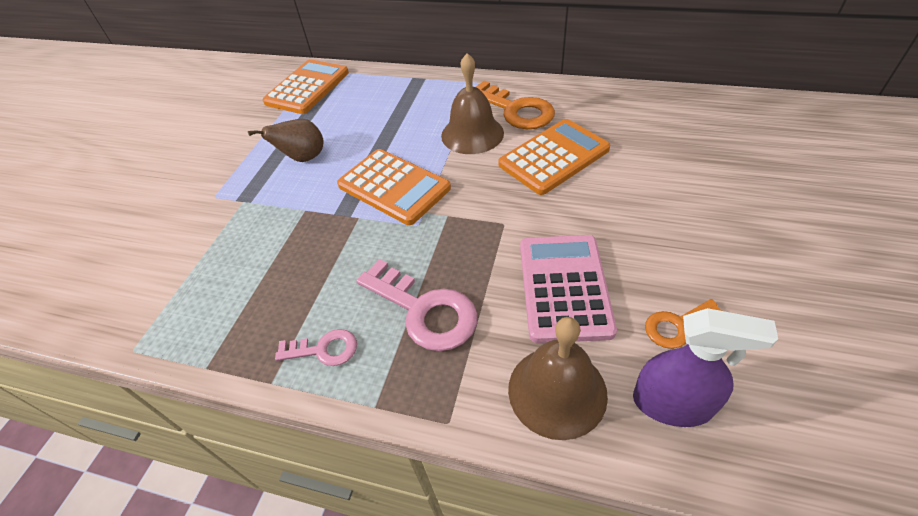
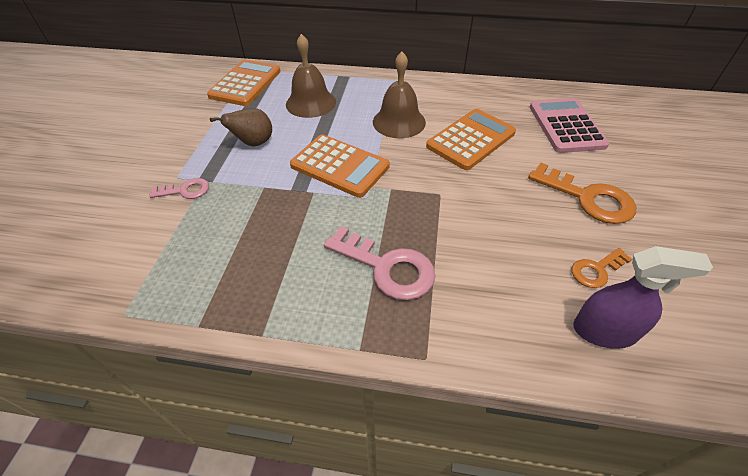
camera: 10 degrees left, 0 degrees up
(324, 349) = (305, 304): pink key -> pink key (185, 190)
(516, 110) = (432, 102): orange key -> orange key (588, 198)
(557, 391) = (511, 327): brown bell -> brown bell (311, 103)
(564, 287) = (500, 243): pink calculator -> pink calculator (566, 126)

